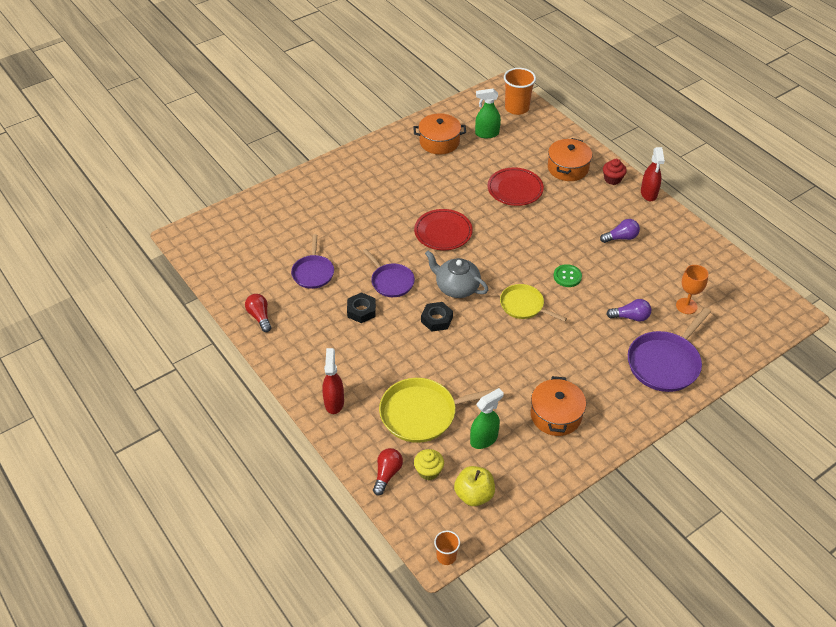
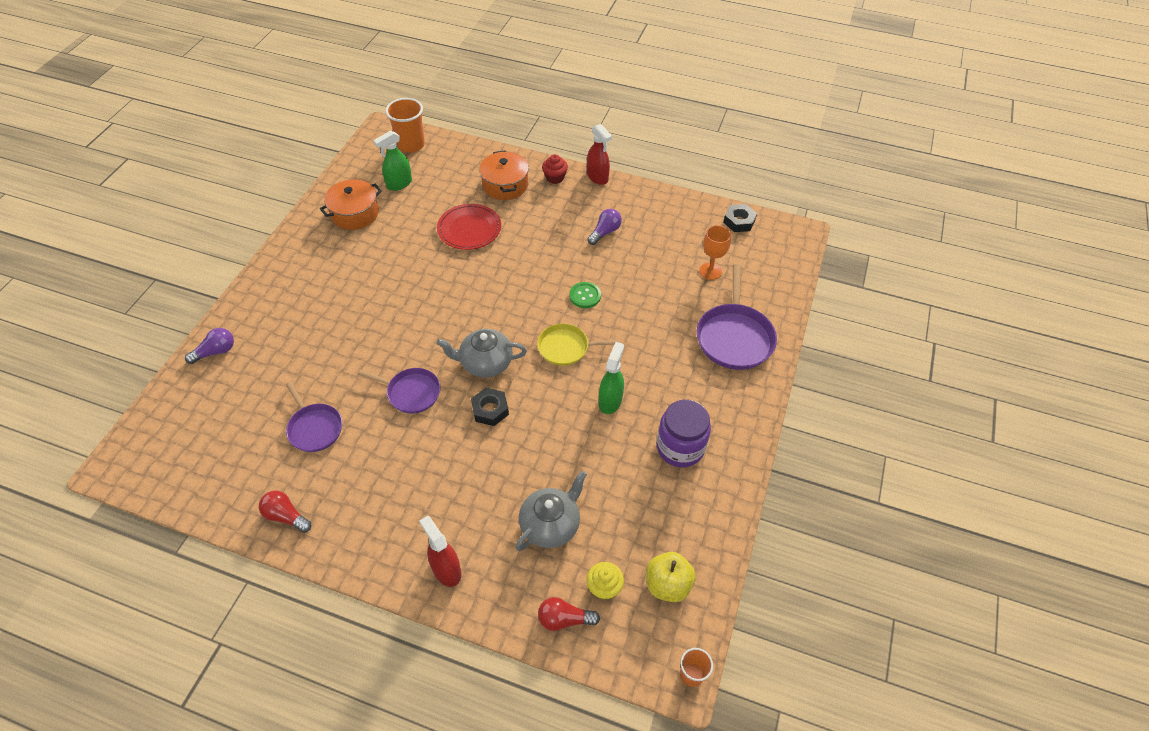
camera: 35 degrees left, 5 degrees up
(361, 311) = (402, 444): black nut -> black nut (739, 221)
(387, 474) = (564, 619): red light bulb -> red light bulb turned 75 degrees counterclockwise
(422, 413) = (550, 524): yellow pan -> grey teapot
(443, 232) = (428, 310): red plate -> none
(484, 439) = (632, 515): green spray bottle -> green spray bottle (610, 401)
(556, 415) = (680, 447): orange pot -> purple jar
(630, 317) = (671, 307): purple light bulb -> purple light bulb (216, 352)

